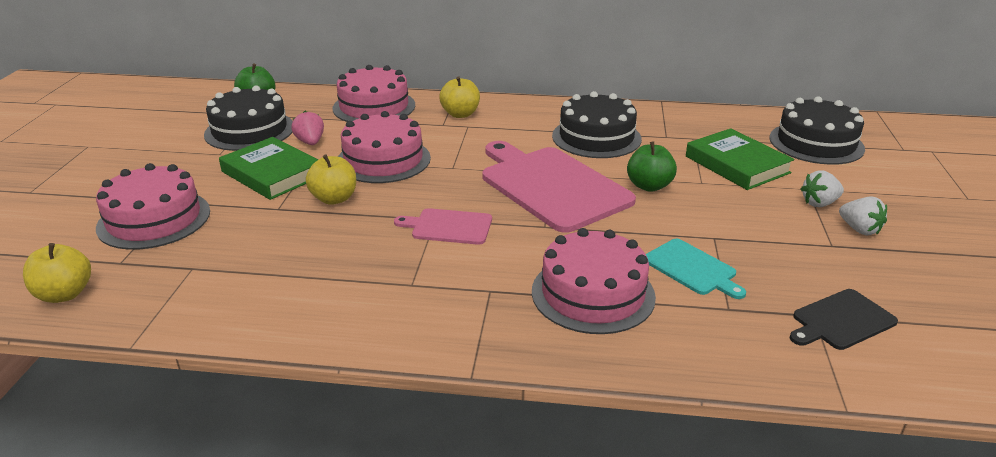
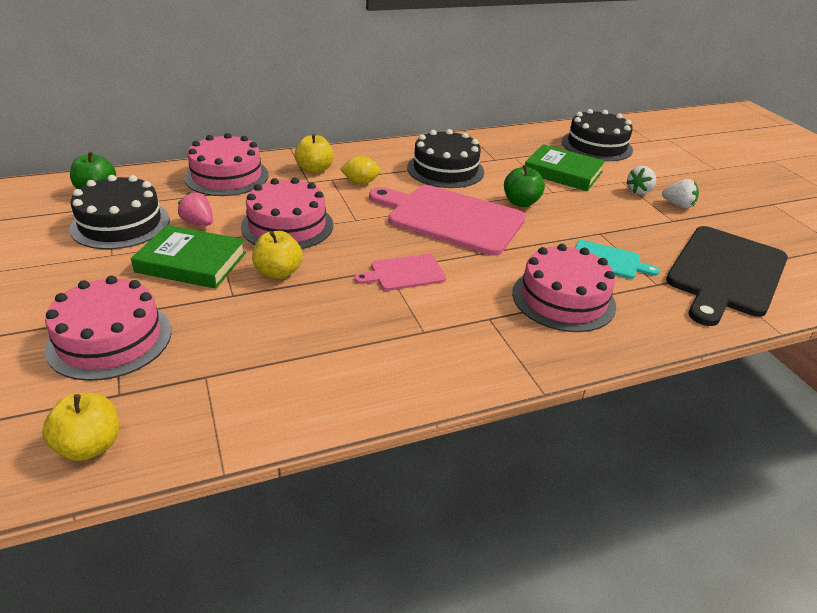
camera: 30 degrees left, 5 degrees up
(493, 134) = (360, 182): none -> yellow lemon
(841, 320) = (725, 273): black cutting board -> black cutting board, size x2.03

